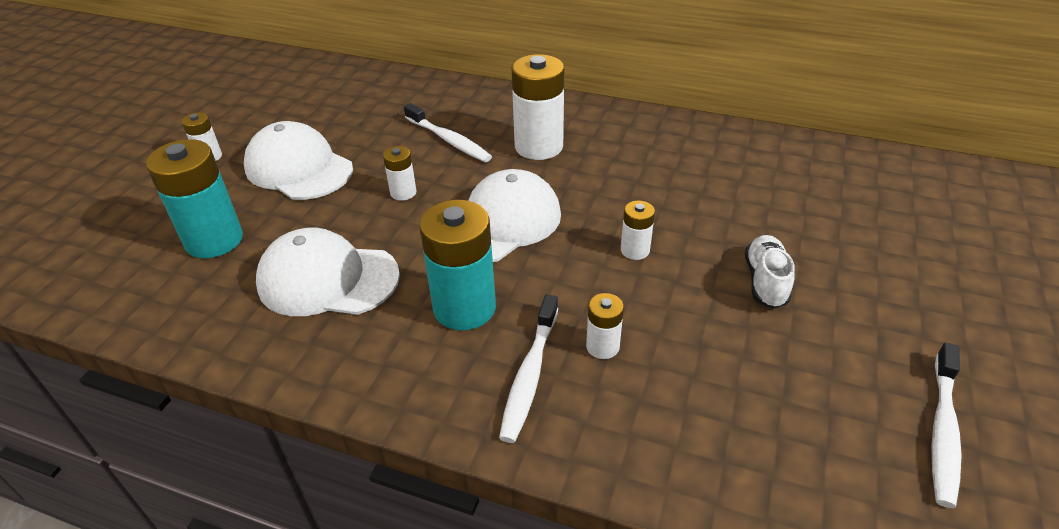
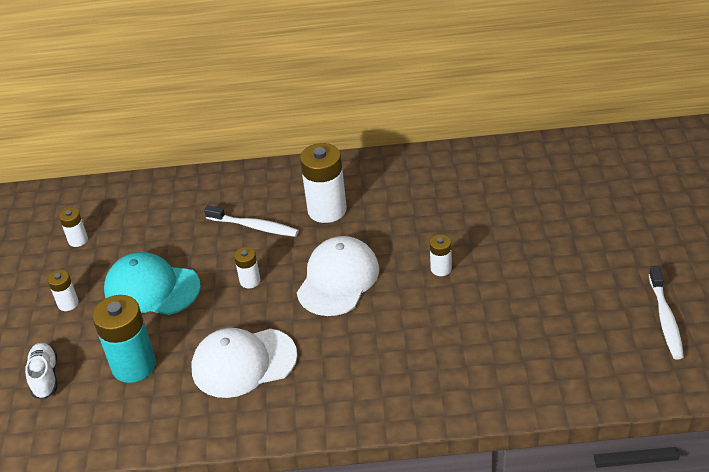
camera: 20 degrees left, 0 degrees up
(298, 168) = (152, 288): white cap -> turquoise cap
(464, 308) = (352, 348): turquoise battery -> none
(529, 375) = (421, 374): white toothbrush -> none
(602, 346) = (455, 340): white battery -> white battery (78, 240)
(765, 281) = (533, 262): white shoe -> white shoe (45, 377)

